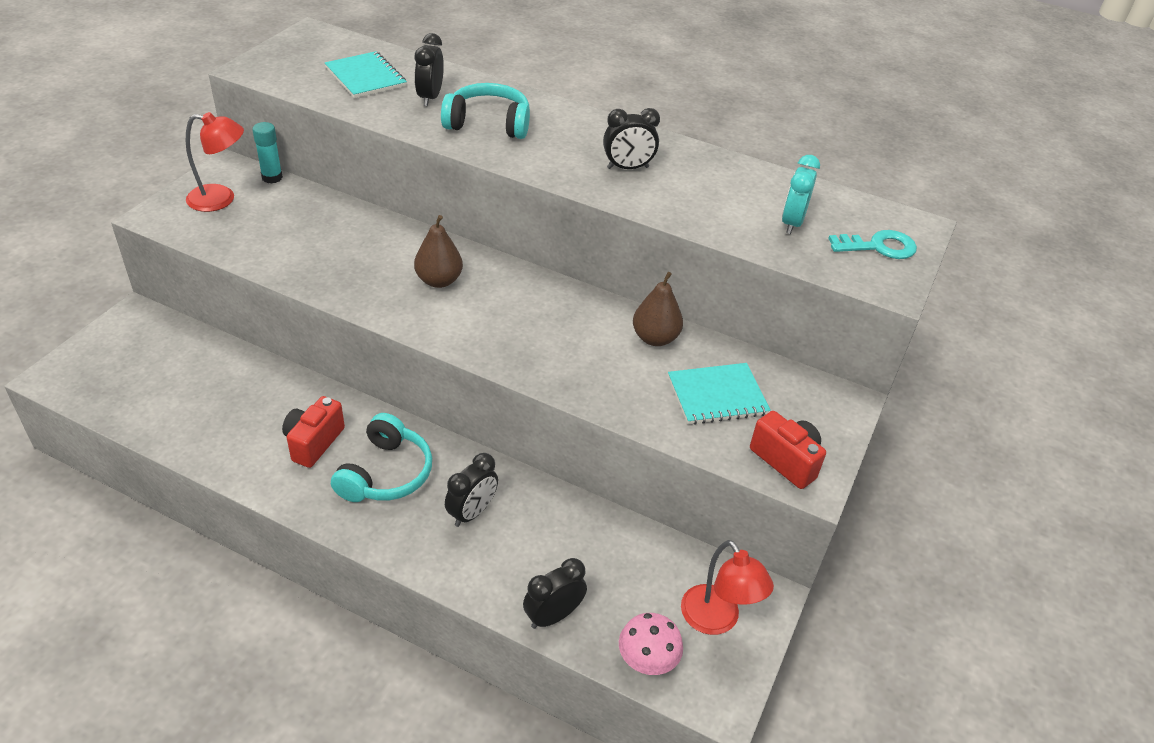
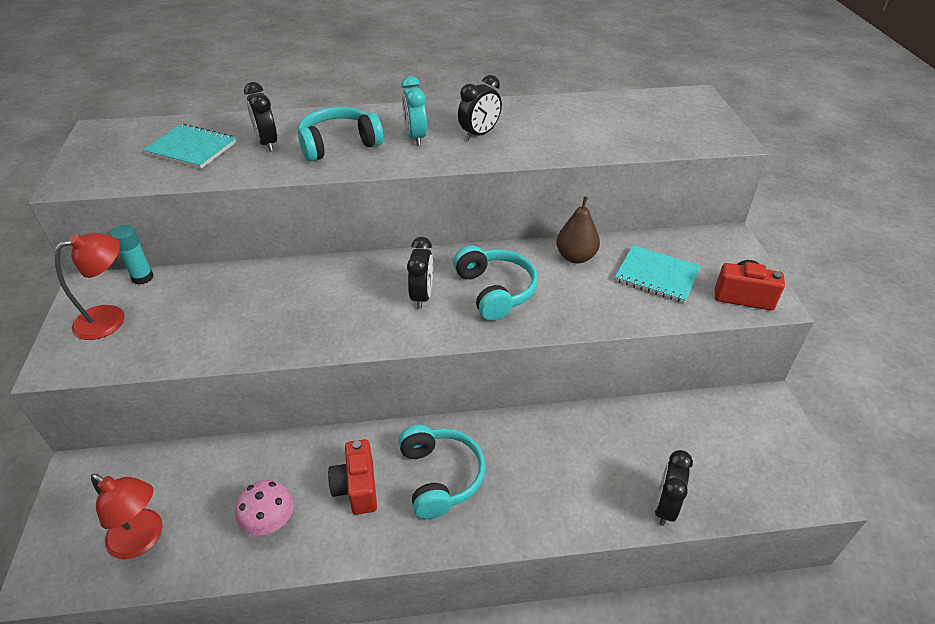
camera: 30 degrees left, 0 degrees up
(439, 281) = (378, 293): brown pear -> none
(472, 512) = (534, 466): black clock -> black clock (422, 296)
(542, 329) = (495, 291): none -> turquoise headphones
(647, 660) = (751, 496): pink mushroom -> pink mushroom (270, 521)
(716, 620) = (760, 438): red lamp -> red lamp (143, 539)
(717, 396) = (656, 276): turquoise notebook -> turquoise notebook turned 75 degrees clockwise
(792, 223) = (627, 126): turquoise clock -> turquoise clock (415, 137)
(879, 246) = (693, 118): turquoise key -> none

